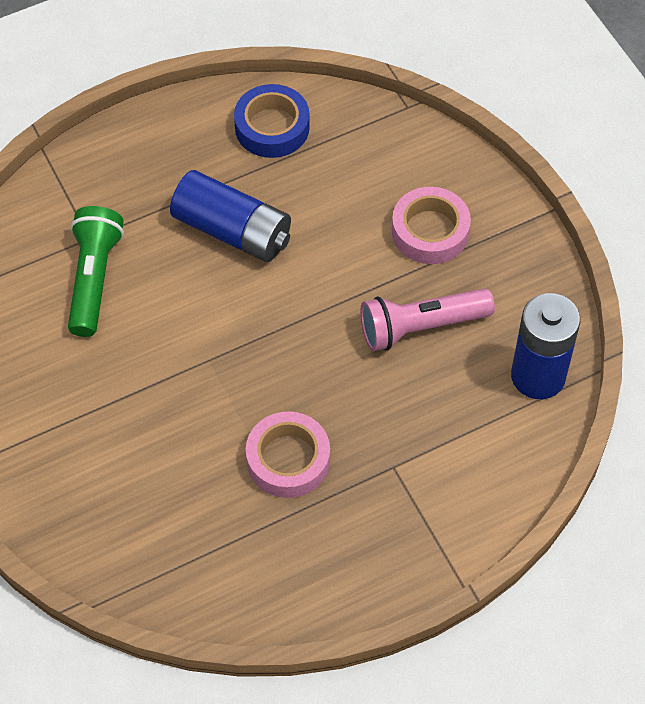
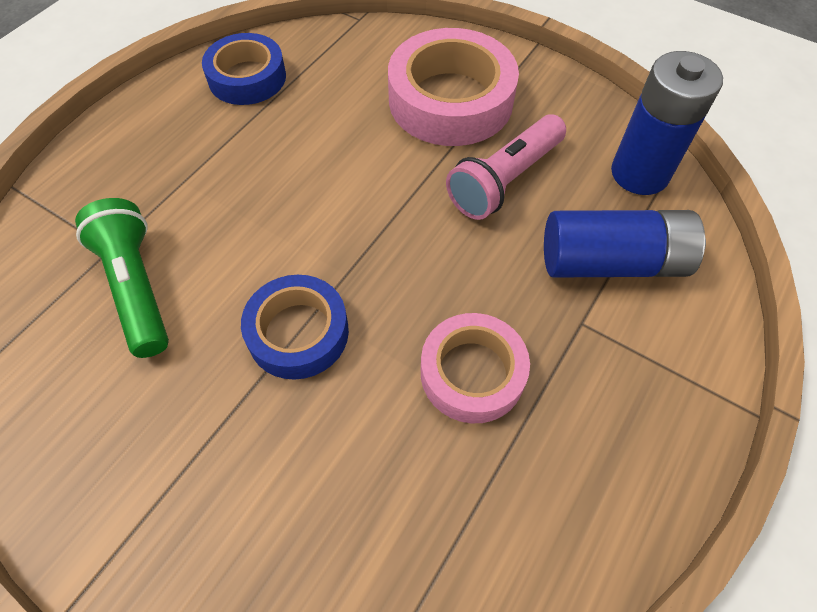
camera: 30 degrees left, 0 degrees up
(186, 369) = (298, 332): none -> blue tape
(233, 231) = (264, 176): blue battery -> blue battery (612, 262)
(430, 231) = (450, 100): pink tape -> pink tape, size x1.57

